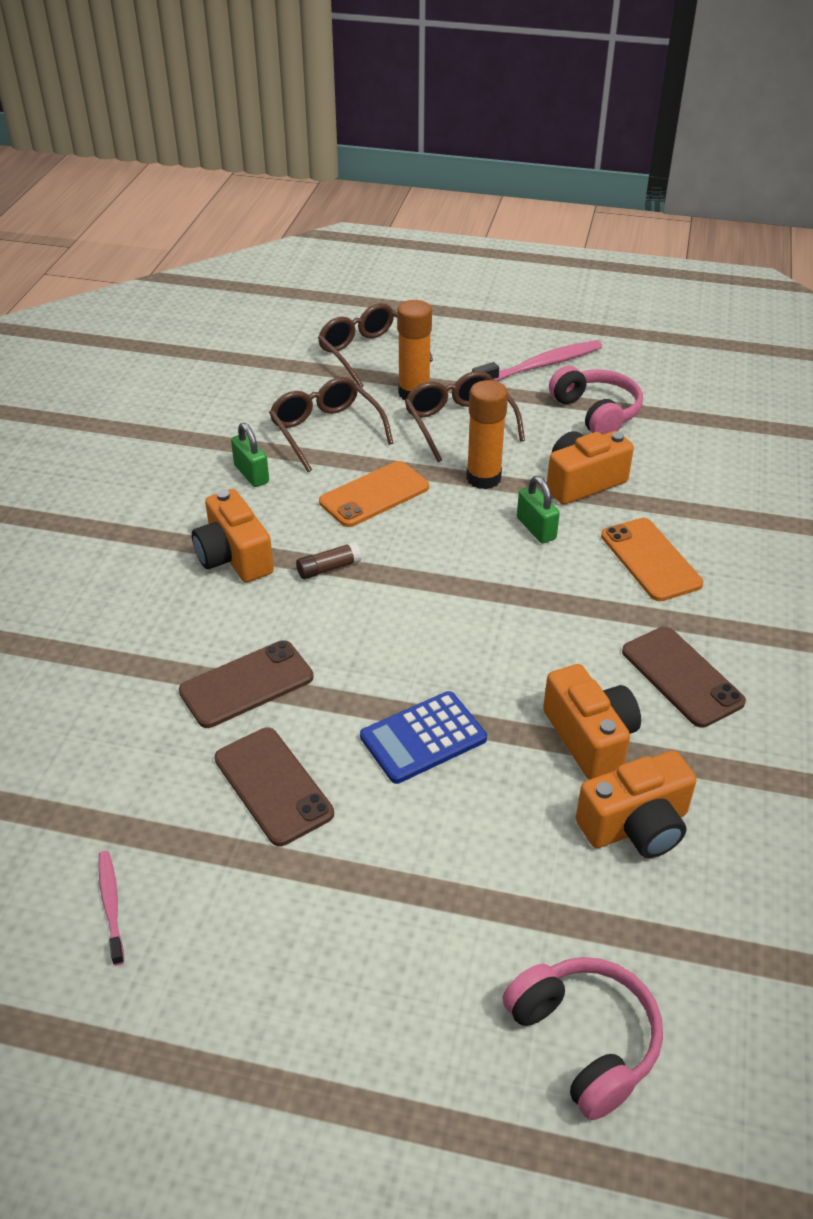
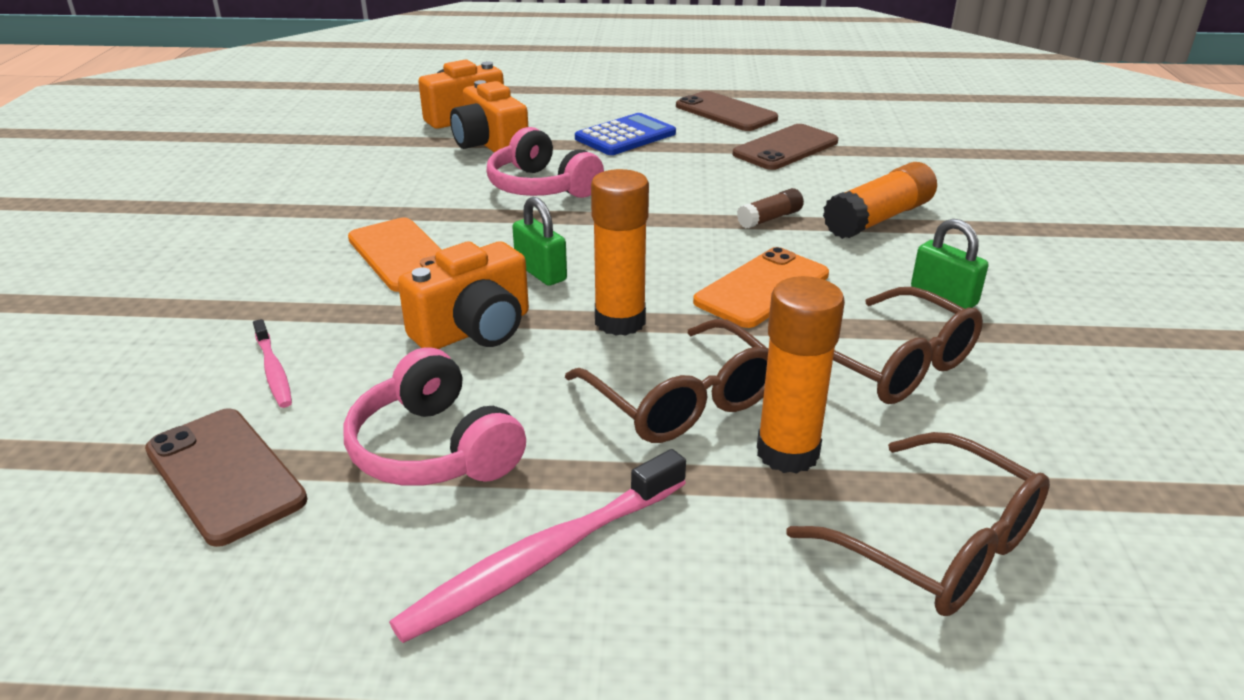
camera: 170 degrees right, 10 degrees down
(111, 905) = (790, 76): pink toothbrush -> pink toothbrush (273, 371)
(234, 557) = (879, 218): orange camera -> orange glue stick
(584, 1040) = (505, 65): pink headphones -> pink headphones (541, 187)
(681, 677) = (400, 178): brown phone -> brown phone (225, 475)

